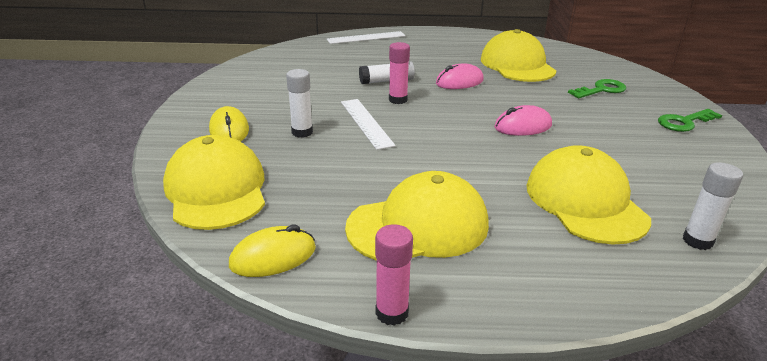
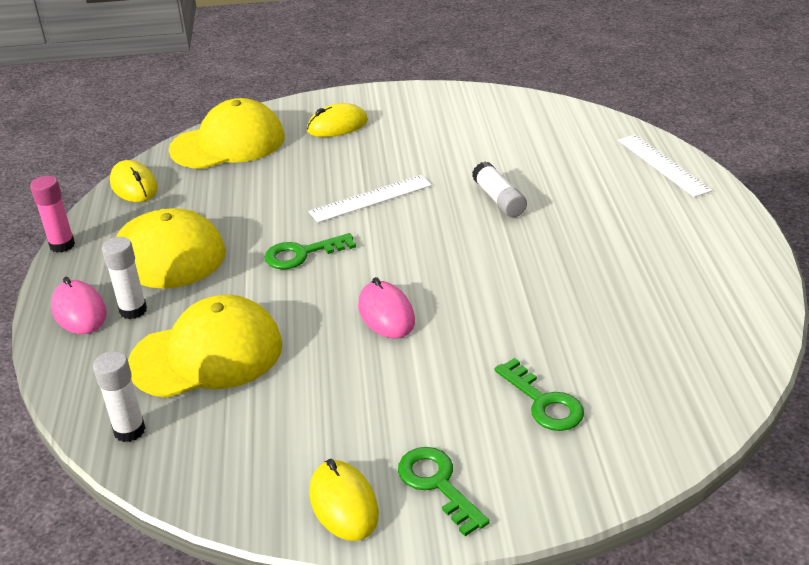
camera: 85 degrees right, 5 degrees up
(302, 132) = (340, 164): white glue stick -> white glue stick (133, 310)
(398, 100) = (440, 213): pink glue stick -> none
(441, 155) = (302, 254): none -> green key
(459, 82) = (519, 258): pink mouse -> pink mouse (79, 311)
(517, 65) = (617, 313): yellow cap -> none
(719, 151) = (344, 504): none -> yellow mouse

